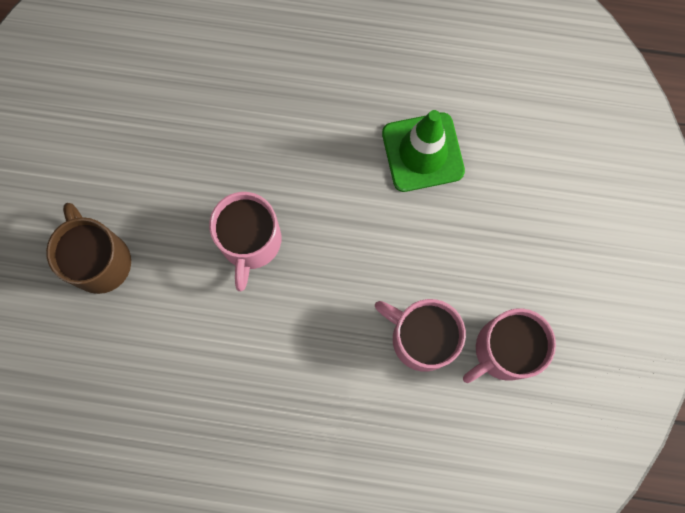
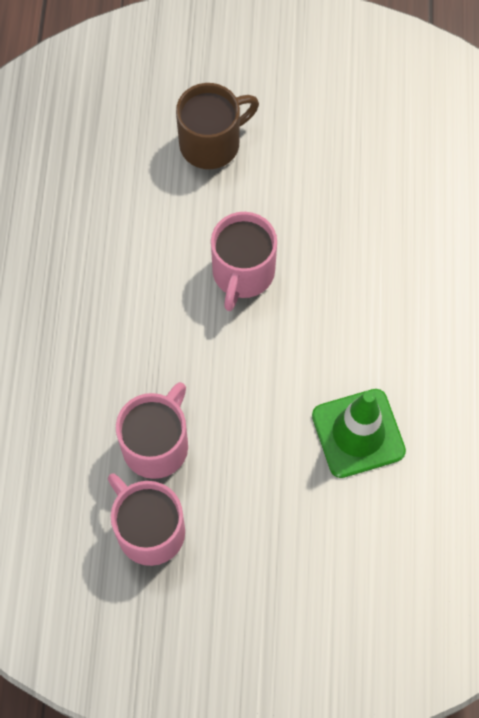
camera: 85 degrees right, 10 degrees down
(250, 242) = (242, 273): pink mug -> pink mug turned 75 degrees counterclockwise

